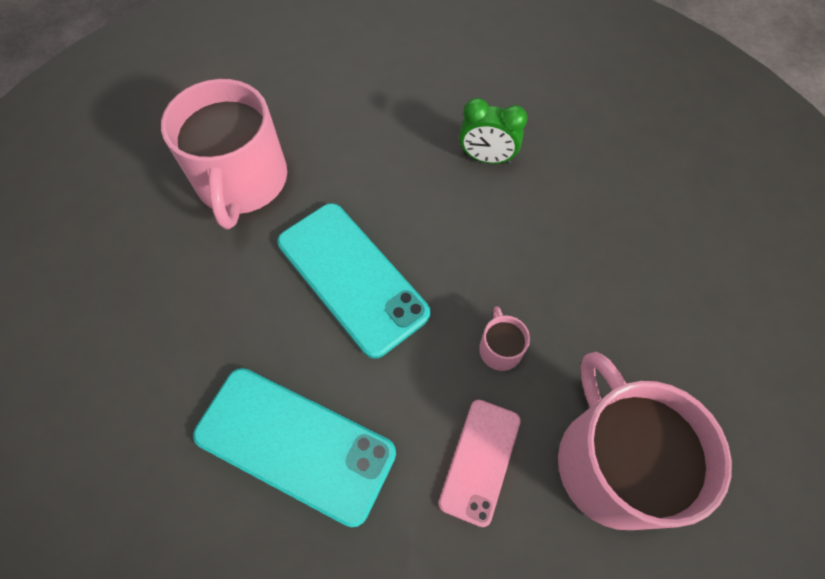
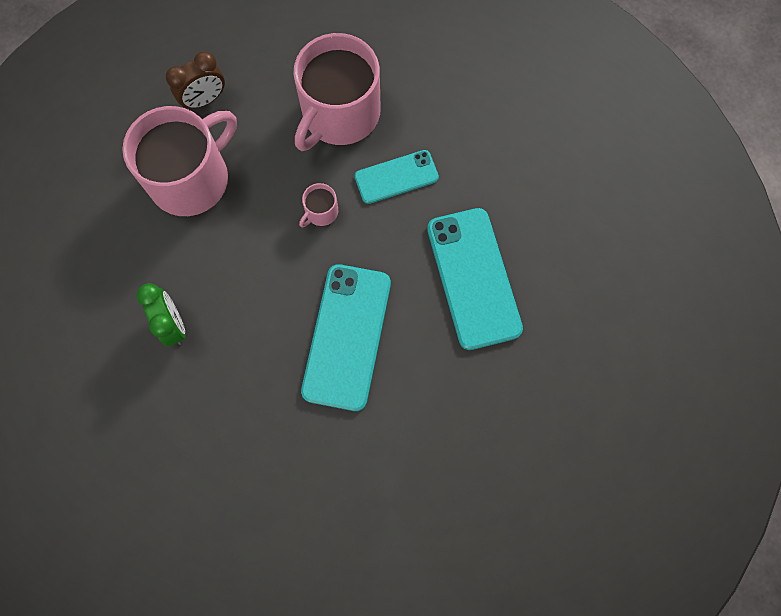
camera: 130 degrees left, 10 degrees up
(242, 181) = (336, 487): pink mug -> pink mug (191, 178)
(480, 461) = (396, 177): pink phone -> turquoise phone
(726, 331) = (205, 100): none -> brown clock

